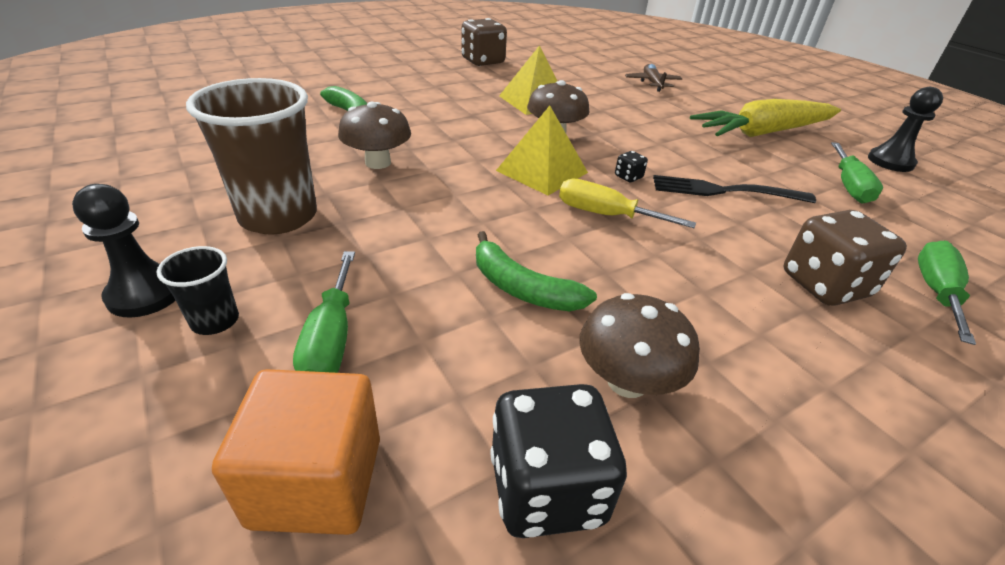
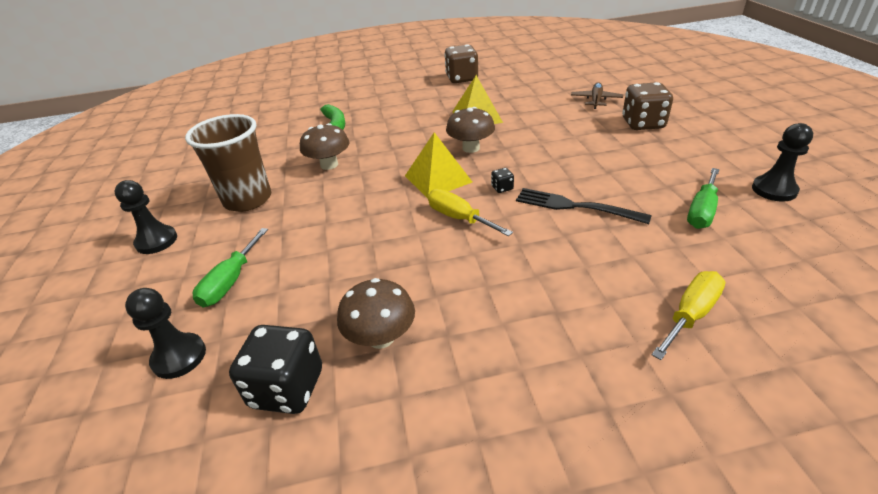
camera: 25 degrees right, 0 degrees up
(215, 321) = (180, 262): black cup -> none
(317, 481) = (179, 357): orange cube -> black pawn
(522, 288) = (360, 265): green banana -> none
(763, 133) = (662, 153): yellow carrot -> none
(824, 285) = (590, 294): brown dice -> brown dice (643, 124)
(935, 292) = (690, 314): green screwdriver -> yellow screwdriver

